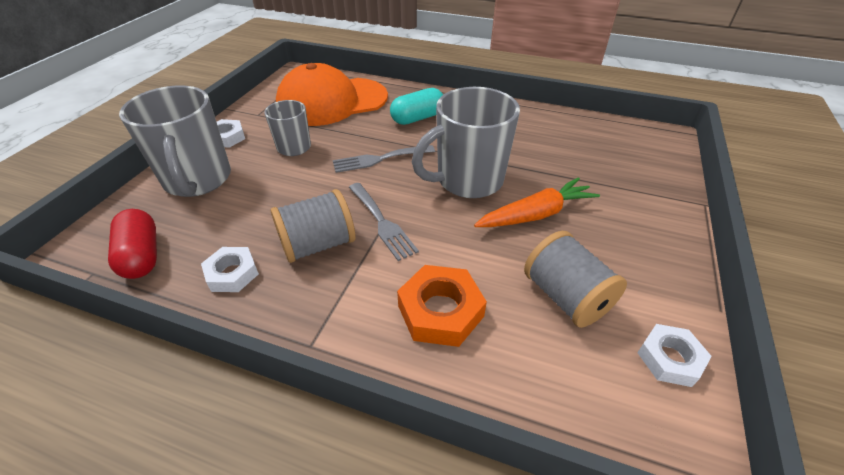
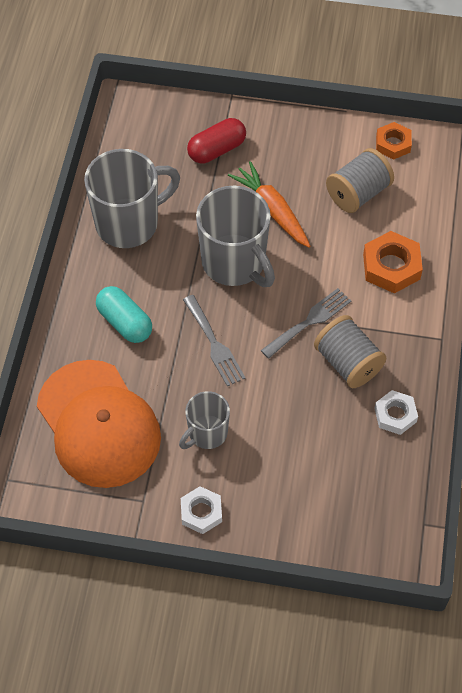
camera: 100 degrees left, 15 degrees up
(142, 255) = (395, 495): red capsule -> red capsule (216, 150)
(198, 180) = (285, 503): grey mug -> grey mug (129, 223)
(669, 358) = (393, 144): white nut -> orange nut

